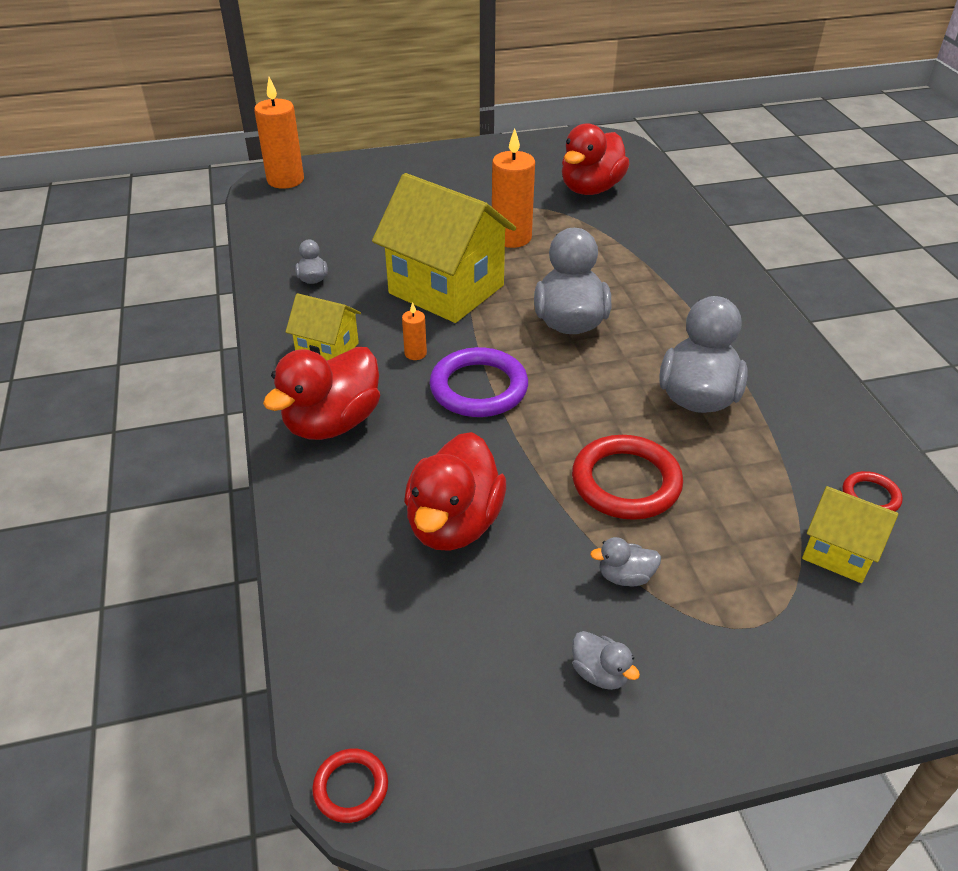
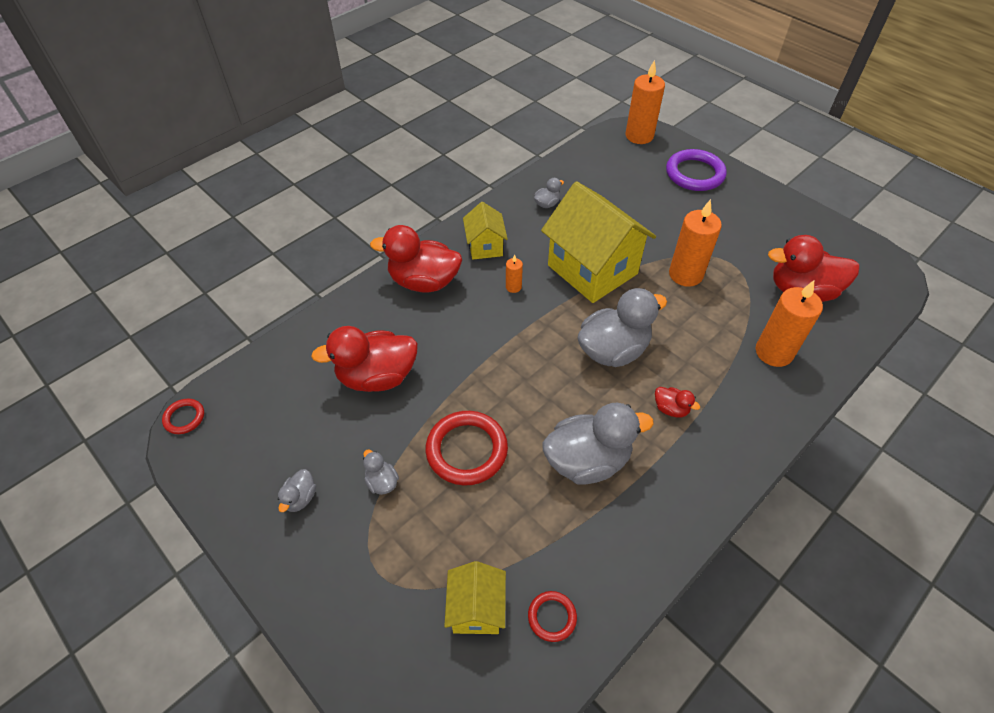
camera: 60 degrees right, 10 degrees up
(446, 289) = (592, 269): yellow house -> yellow house turned 45 degrees counterclockwise
(479, 388) = (504, 333): purple ring -> purple ring (694, 174)
(648, 234) = (774, 352): none -> orange candle
(670, 317) = (671, 409): none -> red duck

